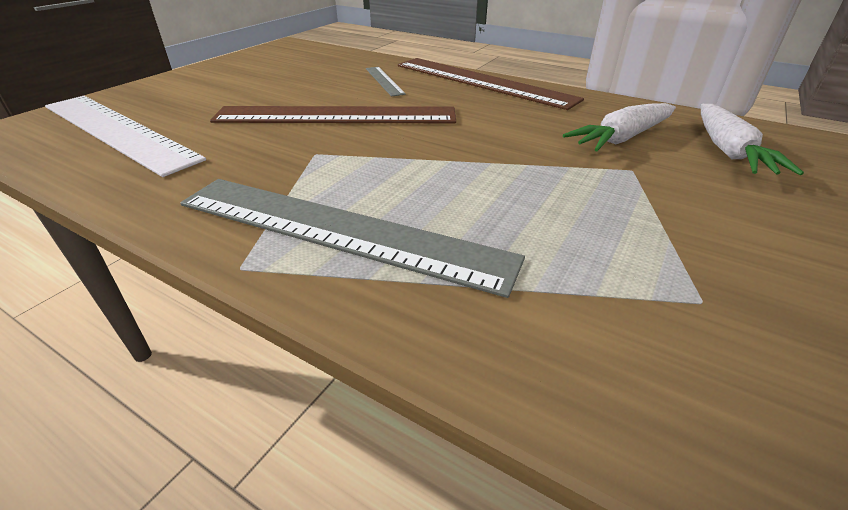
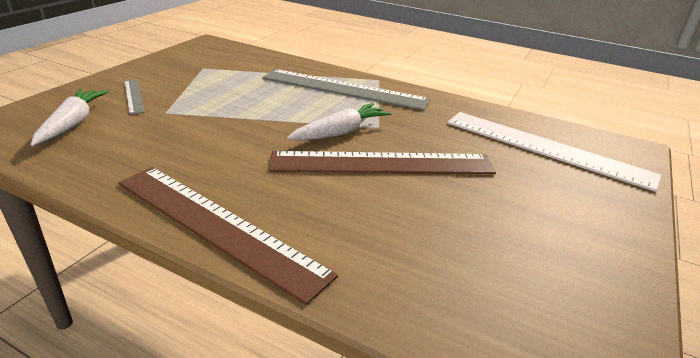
camera: 175 degrees right, 5 degrees down
(384, 81) = (350, 228): grey ruler -> grey ruler (134, 96)
(622, 138) = (140, 135): white carrot -> white carrot (340, 132)

